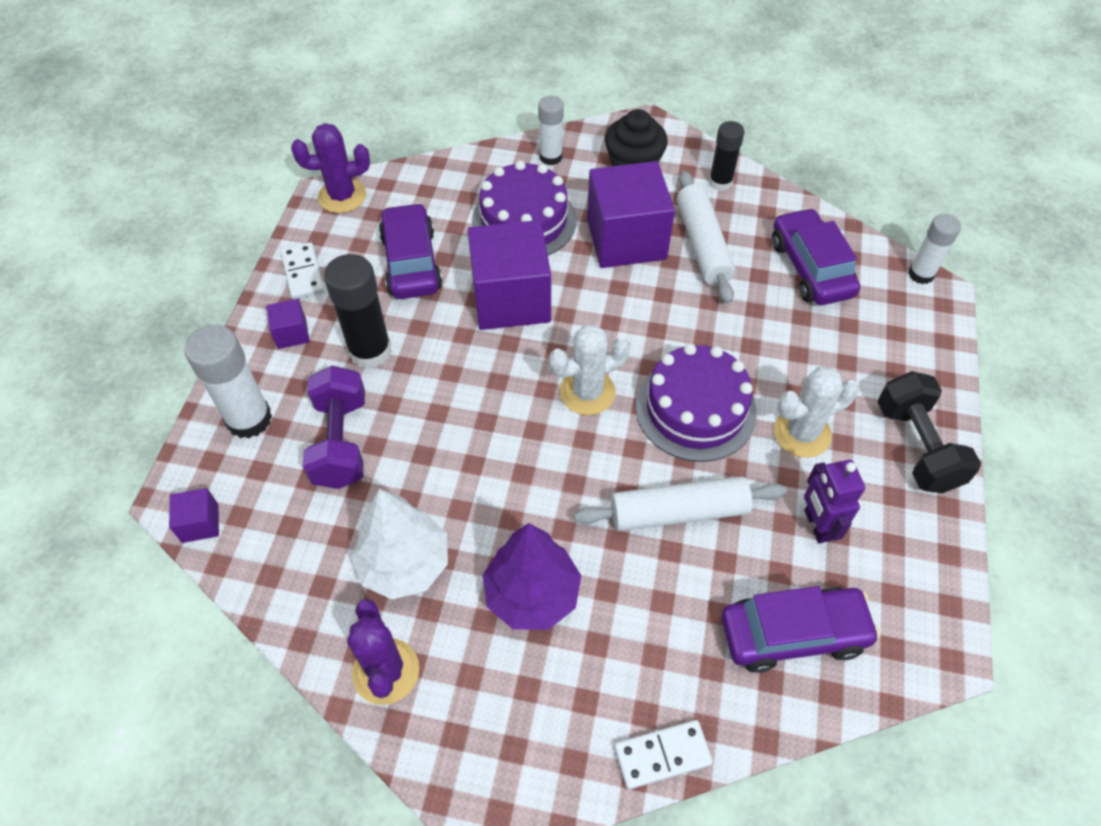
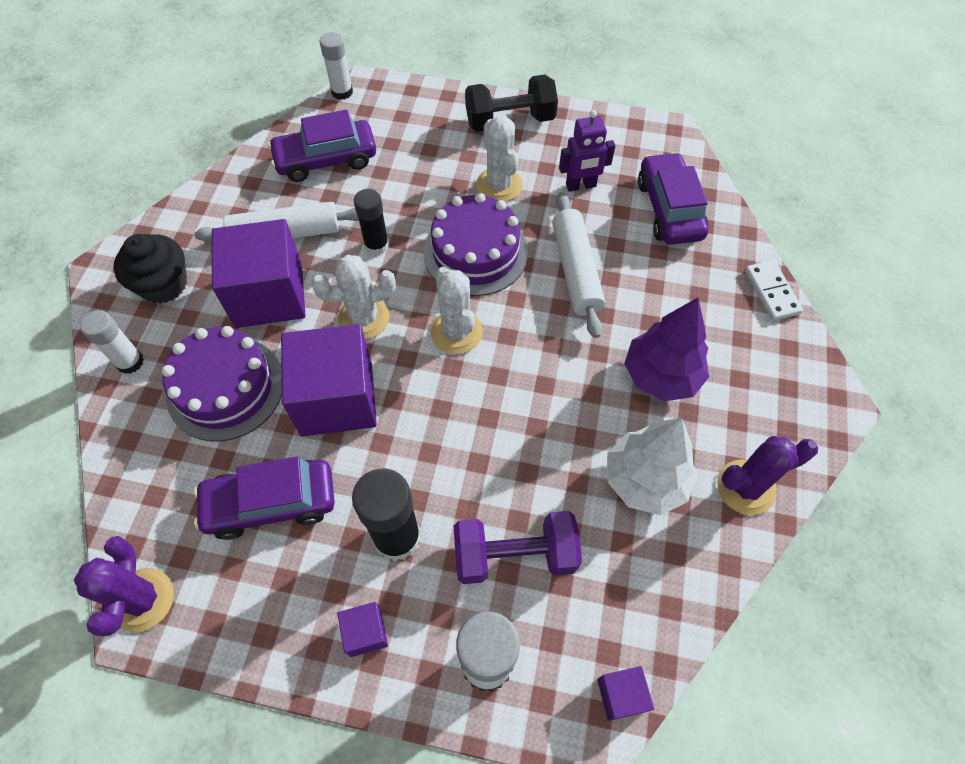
camera: 90 degrees left, 5 degrees up
(303, 273) = (270, 633): white domino -> none
(602, 313) = (363, 318): none -> white cactus
(720, 182) = (205, 214): black glue stick -> black glue stick (376, 245)

